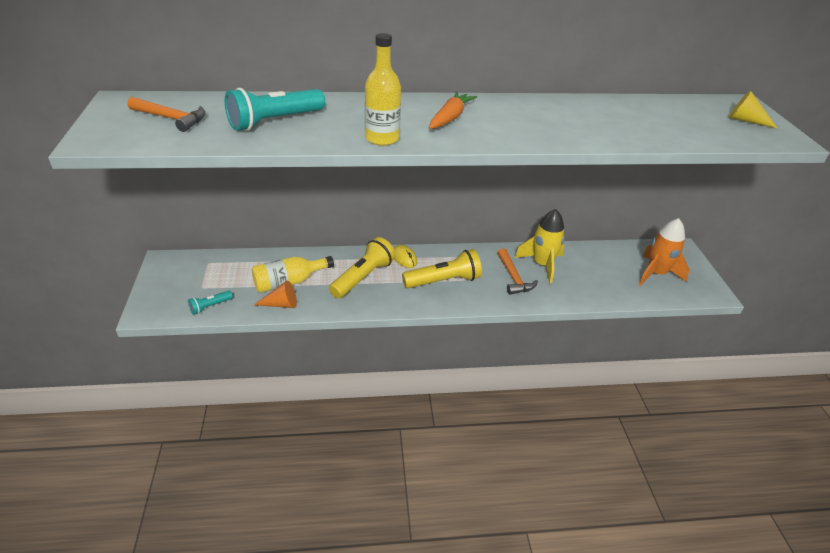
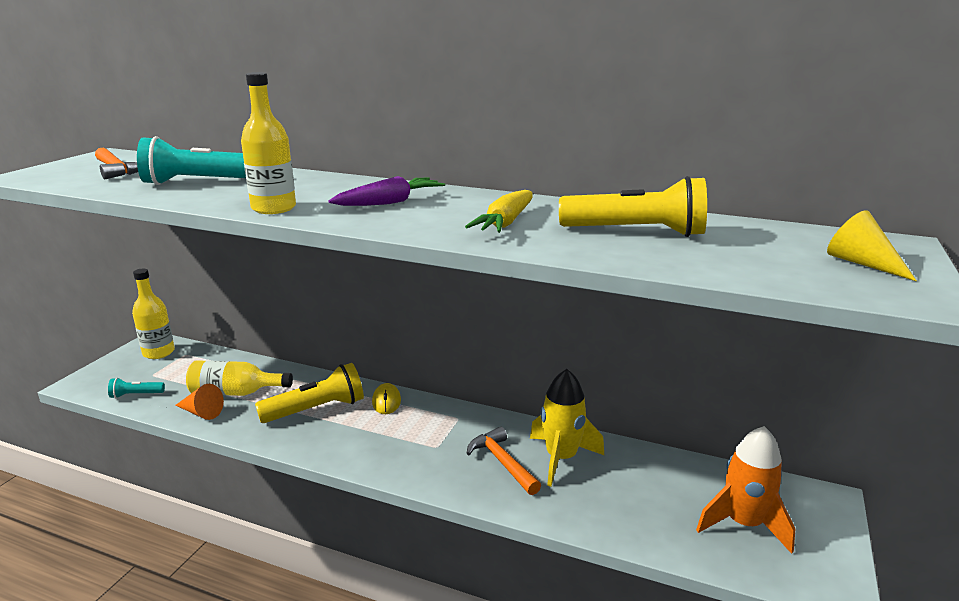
camera: 30 degrees right, 15 degrees down
(183, 267) = (158, 352): none -> yellow bottle
(443, 281) = (405, 440): yellow flashlight -> yellow flashlight (636, 232)
(450, 118) = (389, 202): orange carrot -> purple carrot
(513, 277) = (502, 462): orange hammer -> orange hammer turned 135 degrees clockwise
(546, 123) = (505, 222): none -> yellow carrot

